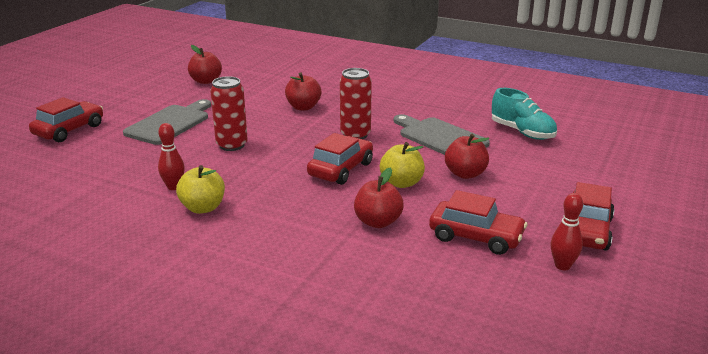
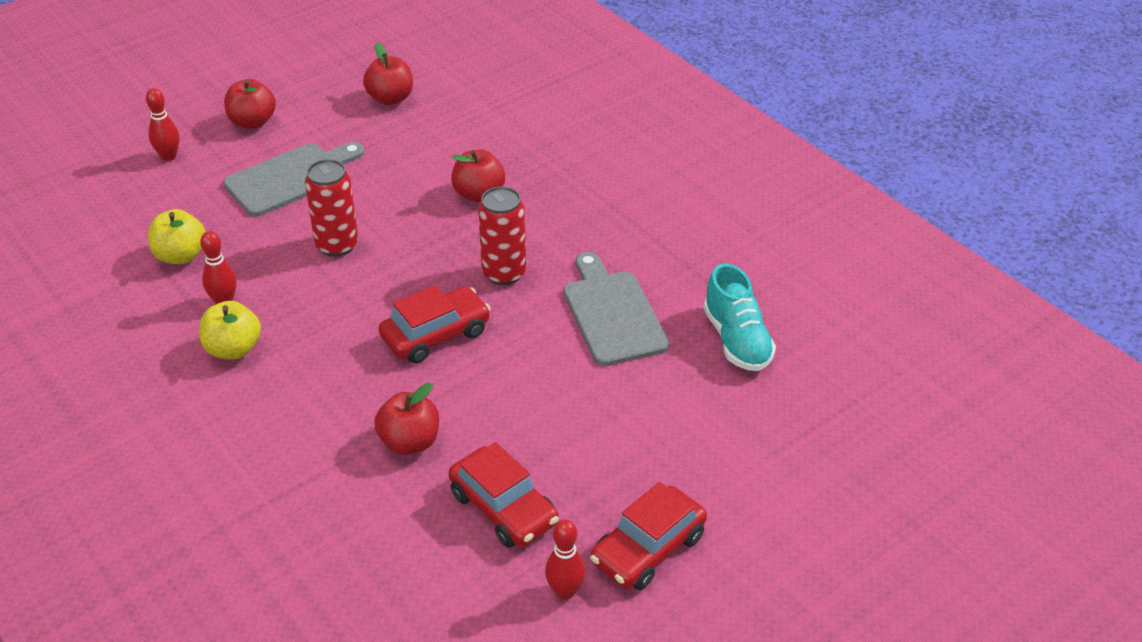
camera: 25 degrees right, 15 degrees up
(69, 130) = (169, 156): red car -> red bowling pin
(401, 183) = (491, 385): yellow apple -> yellow apple (180, 255)
(465, 174) = (585, 396): red apple -> red apple (252, 122)

